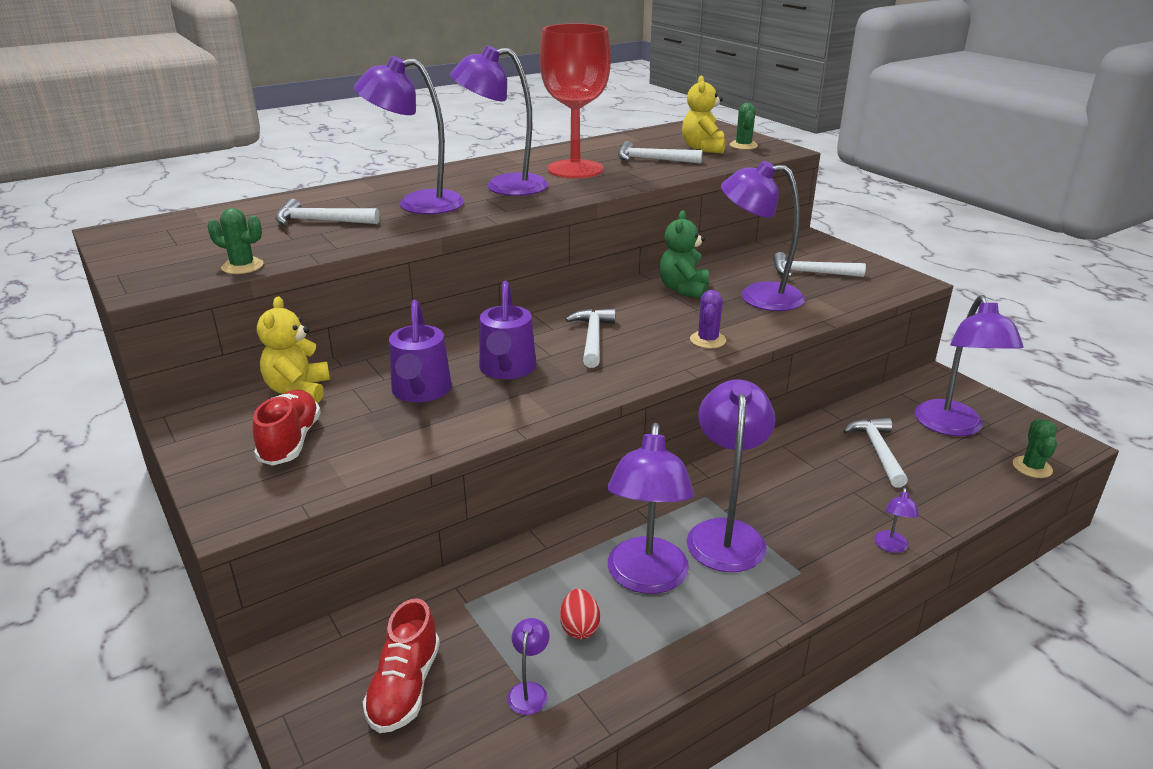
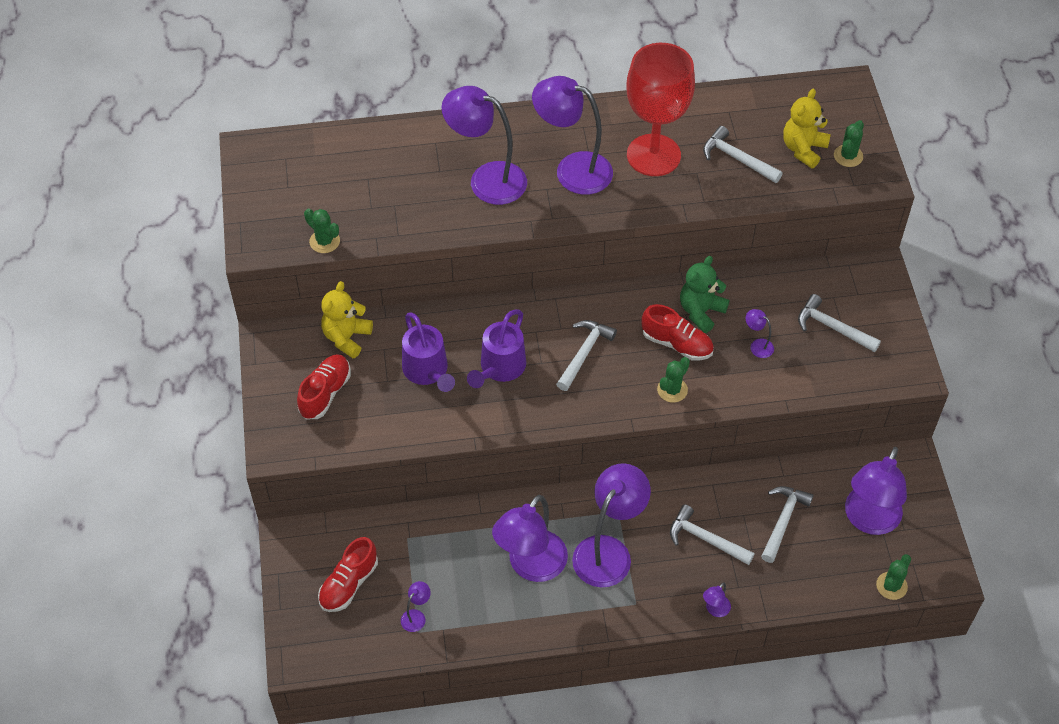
camera: 25 degrees right, 25 degrees up
(320, 221) = (400, 185): white hammer -> white hammer (705, 539)
(421, 392) = (428, 372): purple watering can -> purple watering can turned 45 degrees counterclockwise
(579, 628) = (468, 586): red egg -> none
(681, 312) = (677, 344): none -> red shoe
(708, 340) = (672, 390): purple cactus -> green cactus
(758, 296) = (757, 345): purple lamp -> purple lamp, size x0.42

